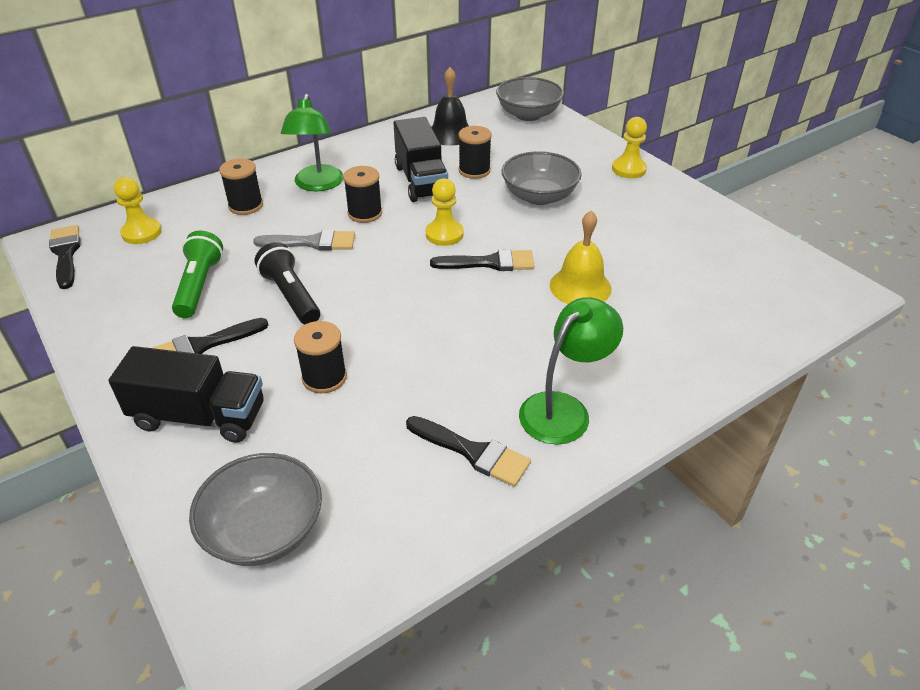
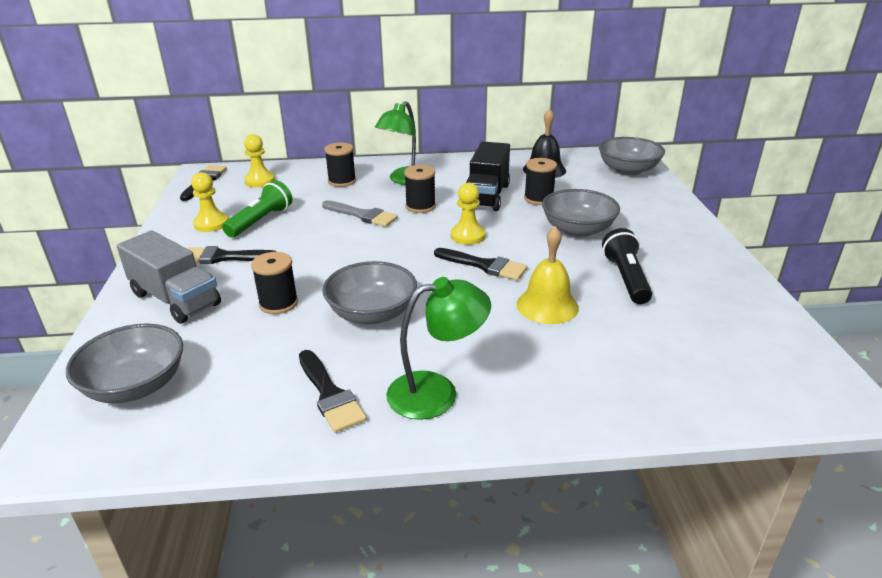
camera: 30 degrees right, 10 degrees down
(199, 416) = (175, 299): black truck -> grey truck
(291, 296) = (312, 244): black flashlight -> black flashlight (626, 278)
(431, 353) = (372, 313): none -> grey bowl
(628, 169) = (686, 230): yellow pawn -> yellow pawn (211, 224)

